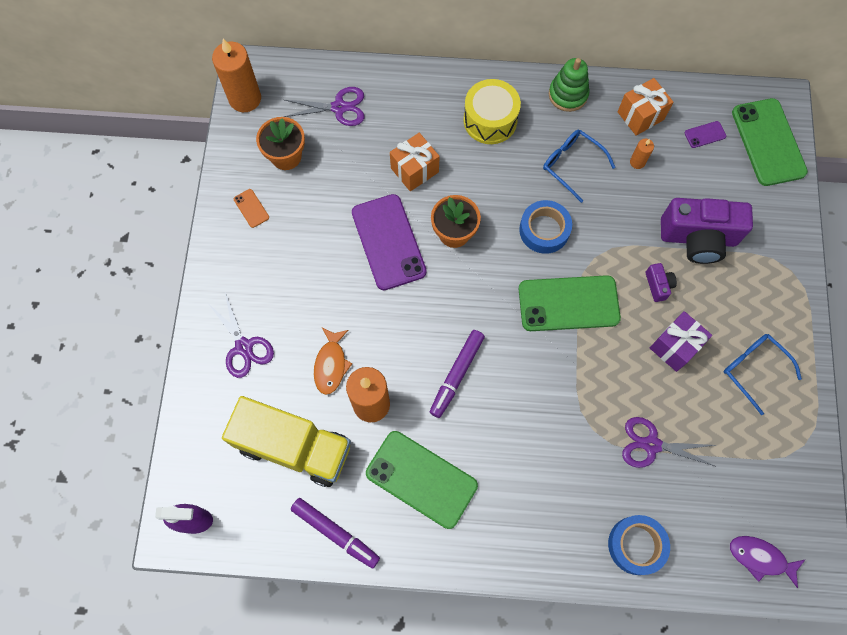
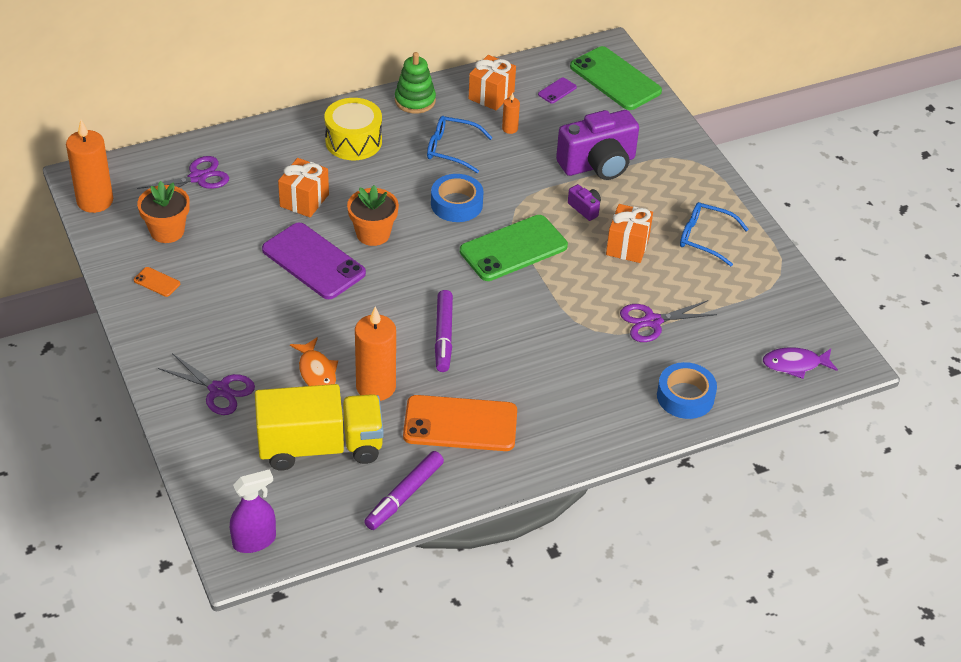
camera: 30 degrees left, 25 degrees down
(335, 533) = (404, 495): purple marker -> purple marker turned 120 degrees clockwise
(421, 479) = (460, 424): green phone -> orange phone
(674, 346) = (627, 246): purple gift -> orange gift

